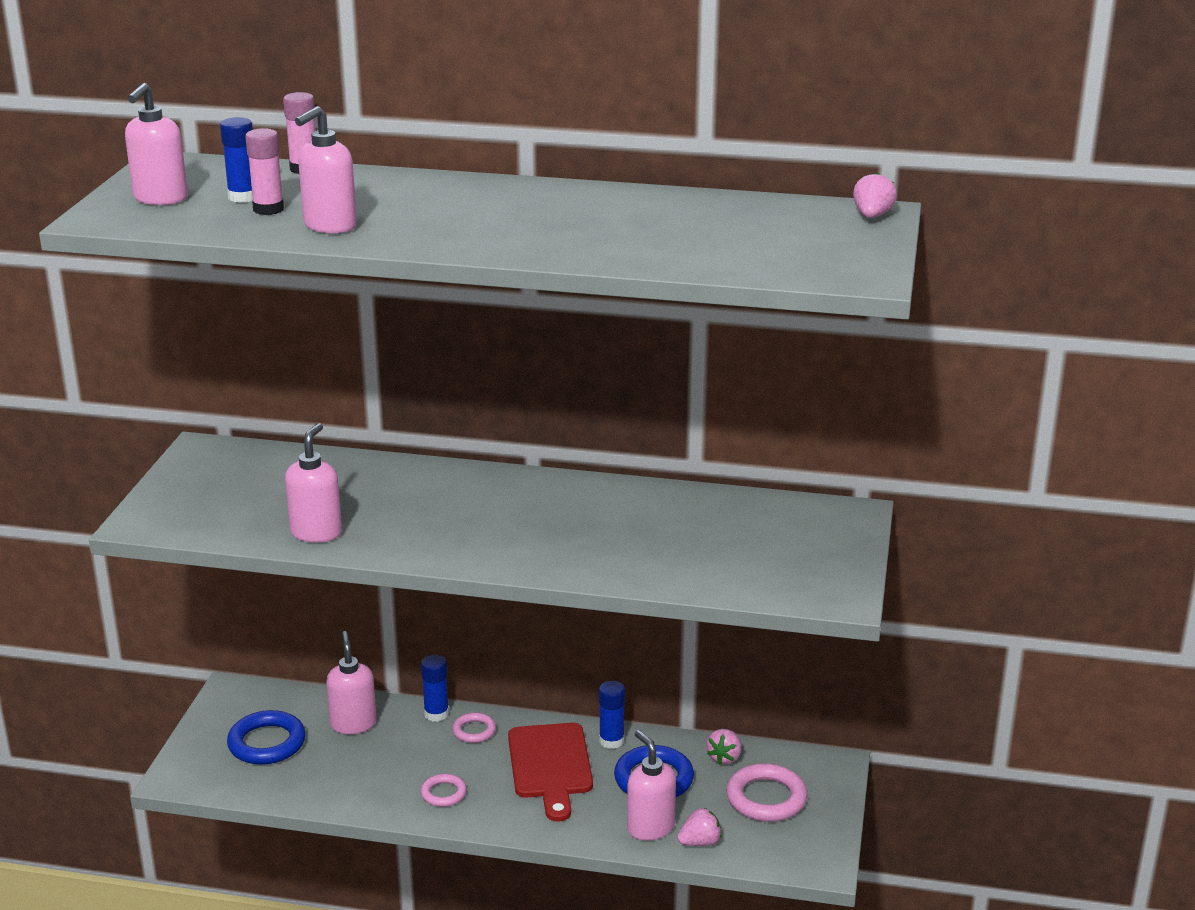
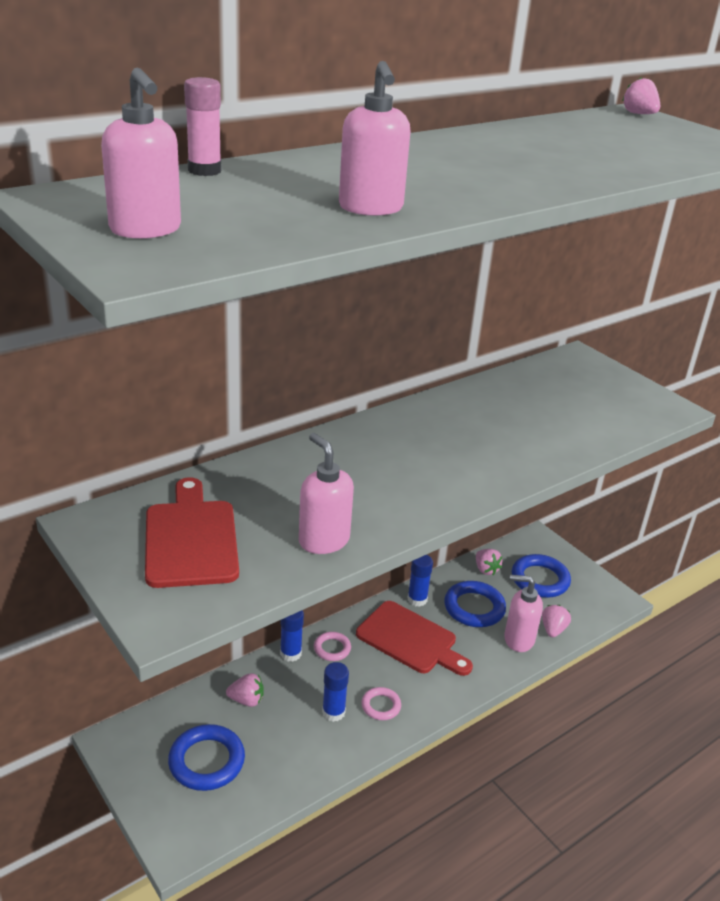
camera: 50 degrees left, 5 degrees up
(240, 488) = (191, 539): none -> red cutting board
(243, 197) = (222, 206): blue glue stick -> blue glue stick (333, 712)
(268, 209) = (278, 210): pink glue stick -> none
(353, 724) = (246, 700): pink soap dispenser -> pink strawberry
(766, 798) = (540, 580): pink ring -> blue ring

